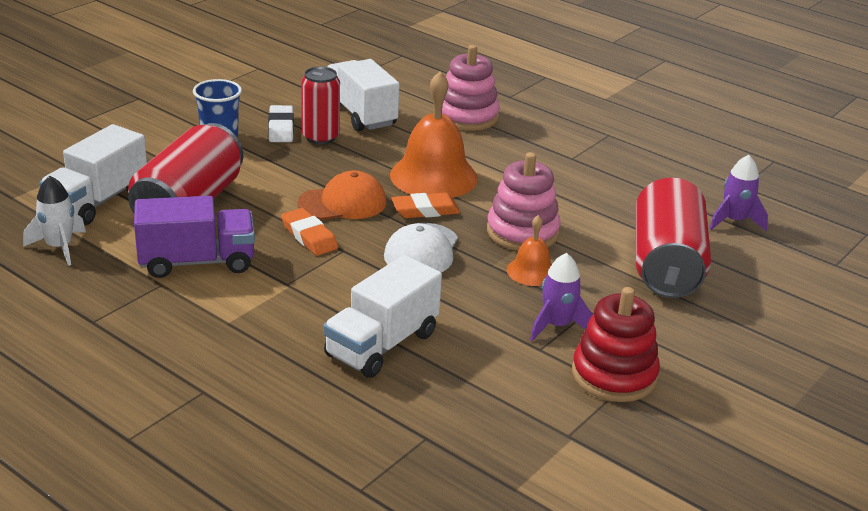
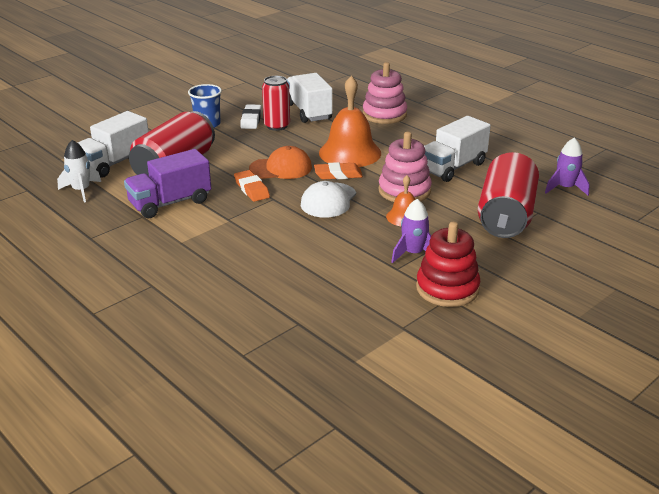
camera: 10 degrees right, 0 degrees up
(197, 262) = (170, 203): purple truck -> purple truck turned 150 degrees clockwise
(382, 345) = (283, 261): white truck -> white truck (452, 167)

